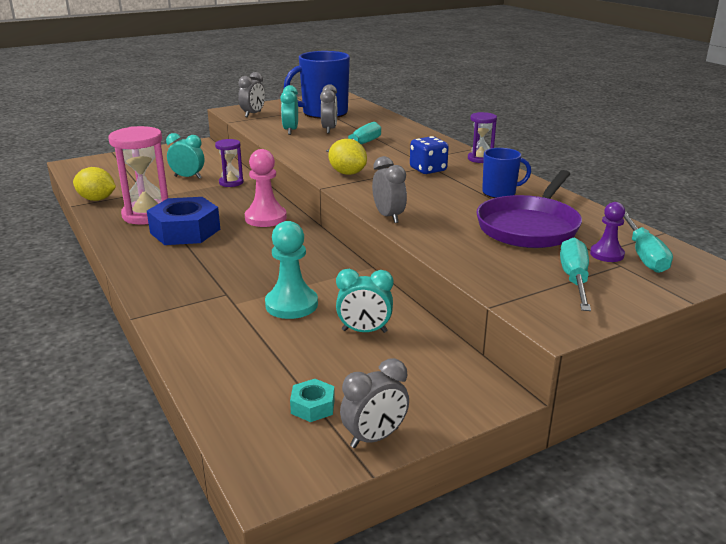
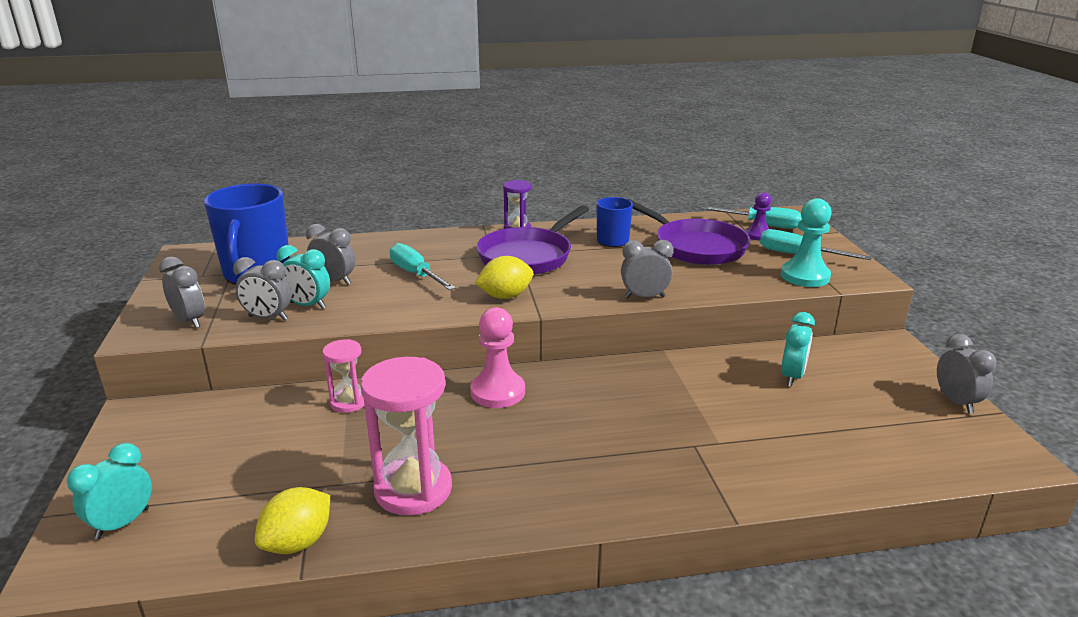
camera: 70 degrees left, 0 degrees up
(185, 231) = (498, 459): blue nut -> none
(188, 177) = (287, 438): turquoise clock -> turquoise clock (122, 523)
(231, 182) = (349, 402): purple hourglass -> pink hourglass
(267, 127) = (268, 318): none -> grey clock
(291, 305) = (732, 407): turquoise pawn -> turquoise pawn (805, 276)
(313, 406) = (916, 423): turquoise nut -> none
(428, 170) = (528, 256): blue dice -> purple pan

